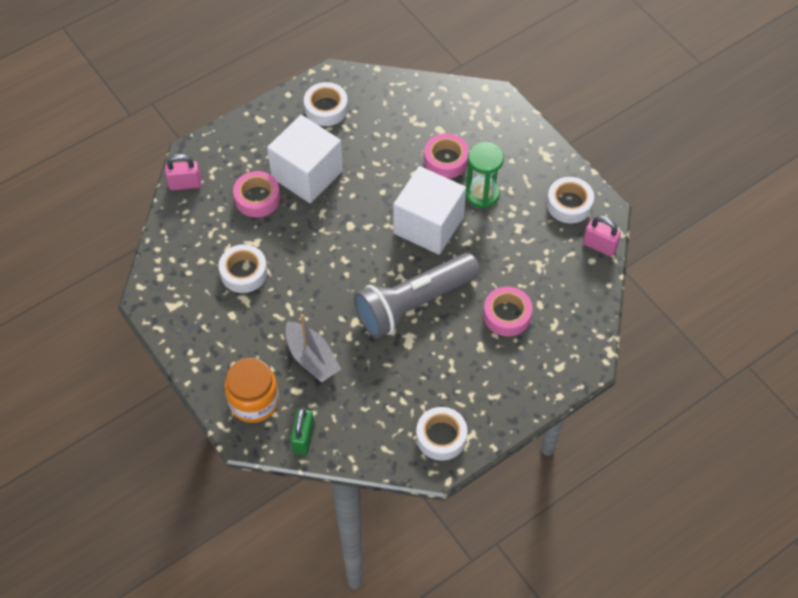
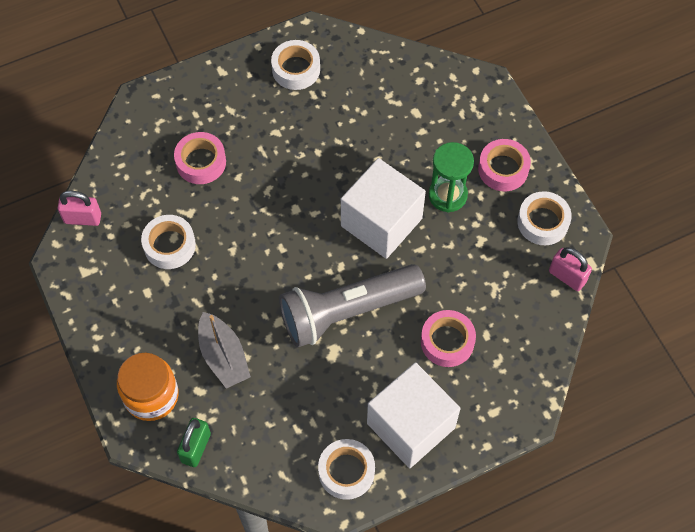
camera: 10 degrees right, 5 degrees up
(185, 184) = (127, 134): pink padlock -> pink padlock (83, 218)
(307, 174) = (260, 142): white cube -> white cube (411, 425)
(446, 160) = (415, 149): pink tape -> pink tape (503, 169)

